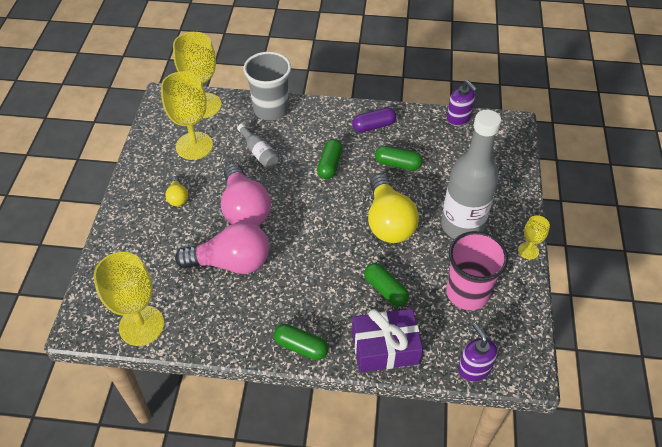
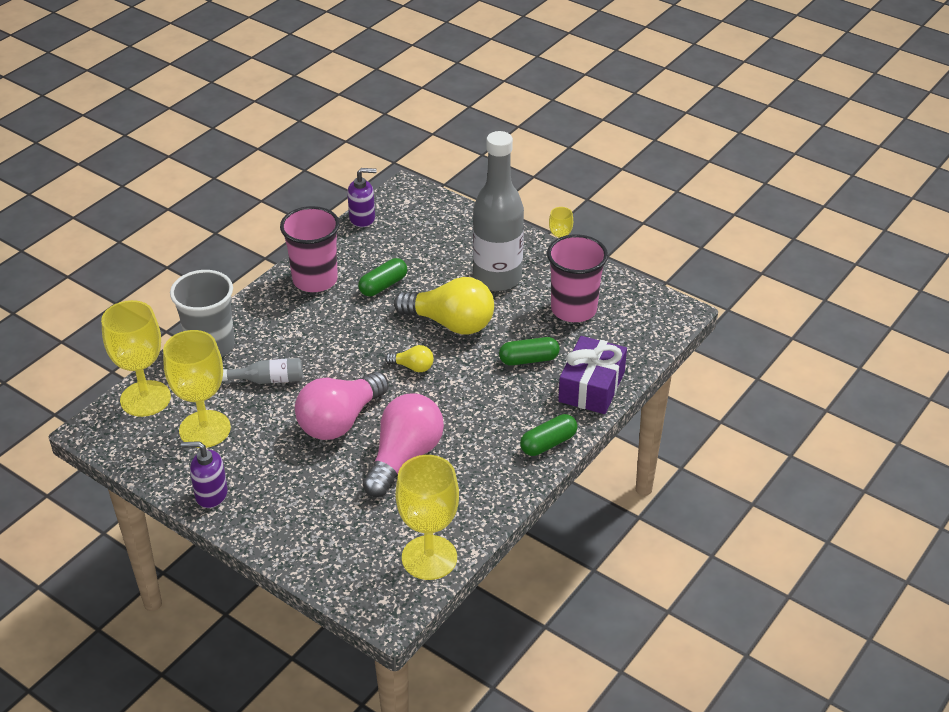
camera: 60 degrees left, 10 degrees down
(177, 197) = (272, 470): yellow light bulb -> yellow light bulb (413, 367)
(244, 209) = (340, 421): pink light bulb -> pink light bulb turned 120 degrees clockwise
(330, 165) = (338, 333): green capsule -> none
(373, 126) = (315, 280): purple capsule -> pink cup
(474, 368) = (653, 341): purple soap dispenser -> purple soap dispenser (211, 494)

